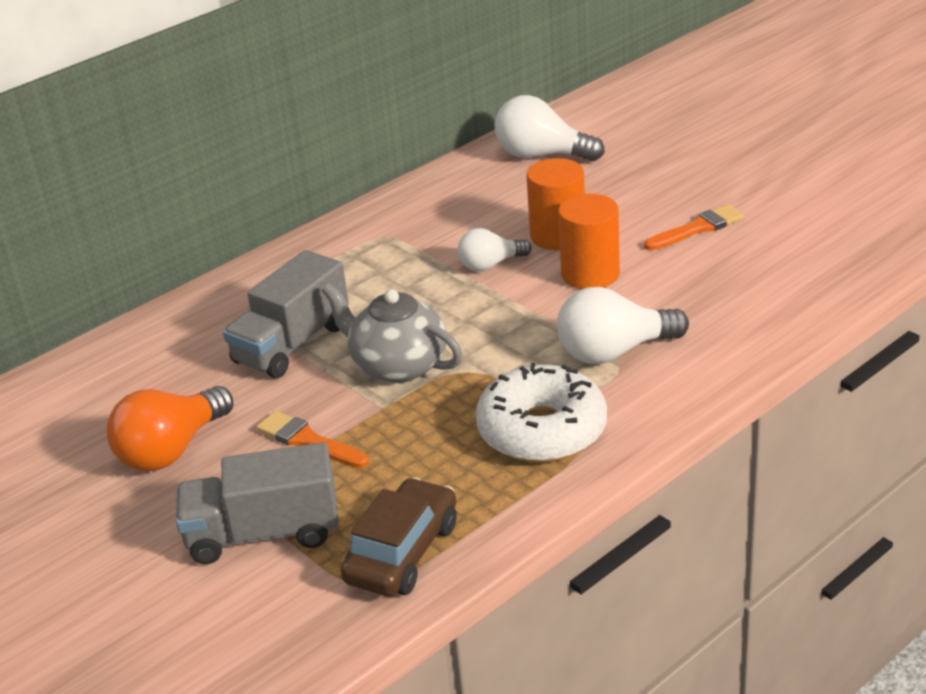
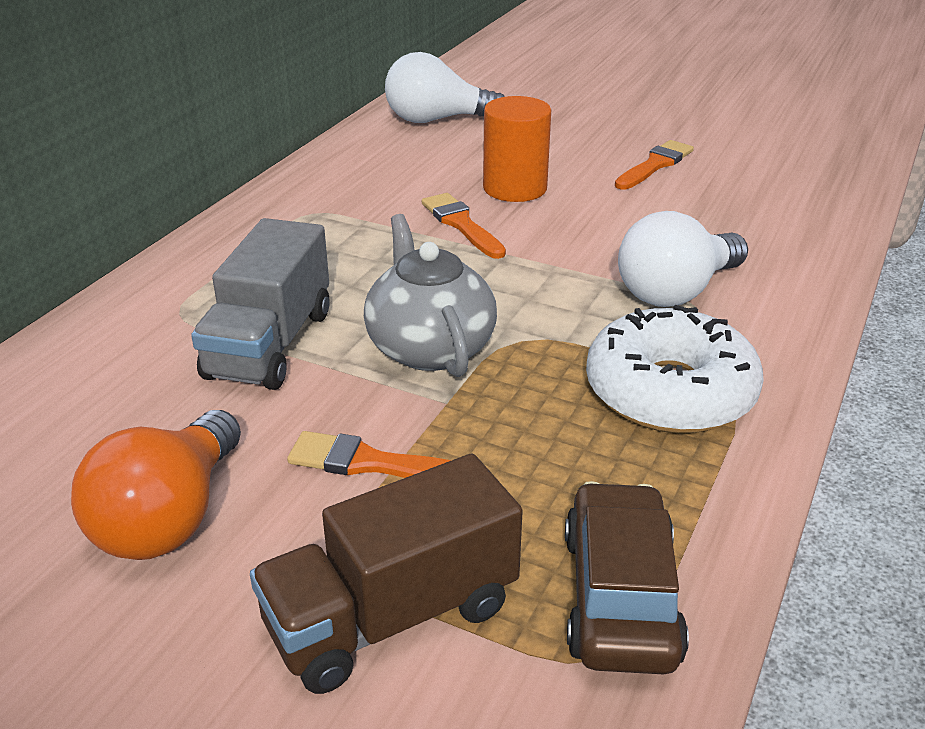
camera: 25 degrees left, 0 degrees up
(264, 533) = (392, 616): grey truck -> brown truck
(398, 365) = (430, 347): grey teapot -> grey teapot turned 60 degrees clockwise
(490, 265) = (461, 224): white light bulb -> orange brush
(590, 274) = (581, 219): orange cylinder -> none

